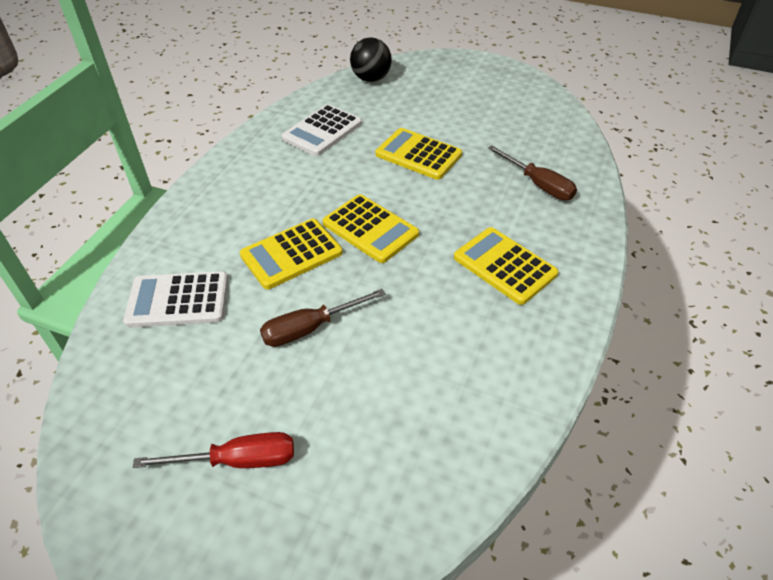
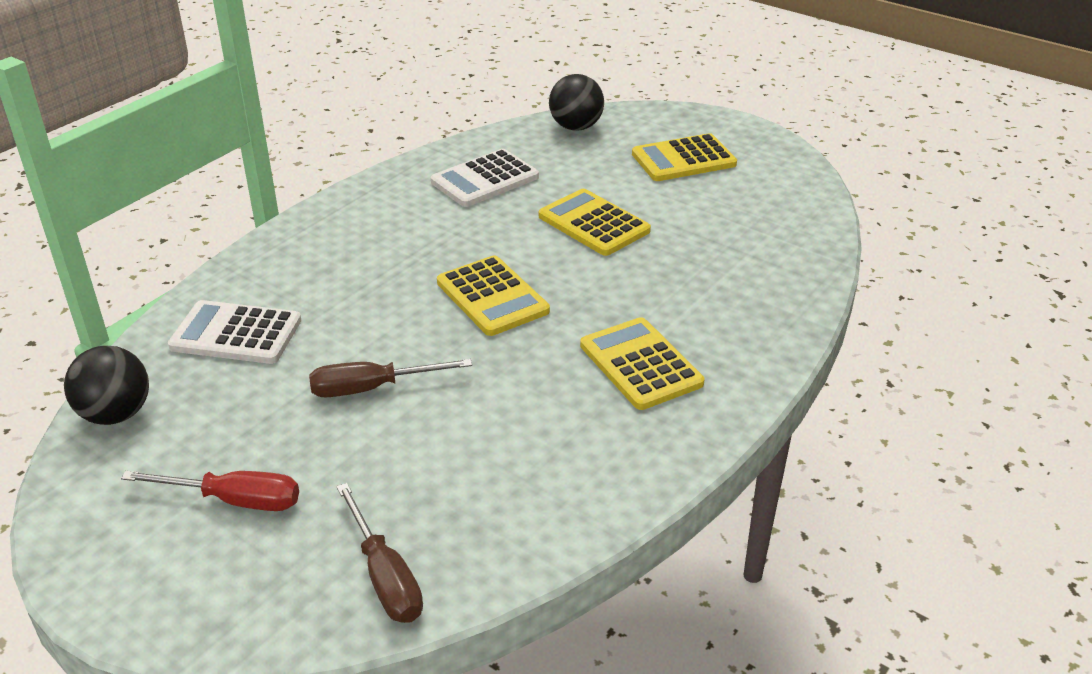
camera: 15 degrees right, 10 degrees down
(101, 399) = (116, 414): none -> black ball
(291, 254) = (385, 308): yellow calculator -> yellow calculator (683, 159)
(538, 184) = (734, 281): brown screwdriver -> brown screwdriver (385, 576)

